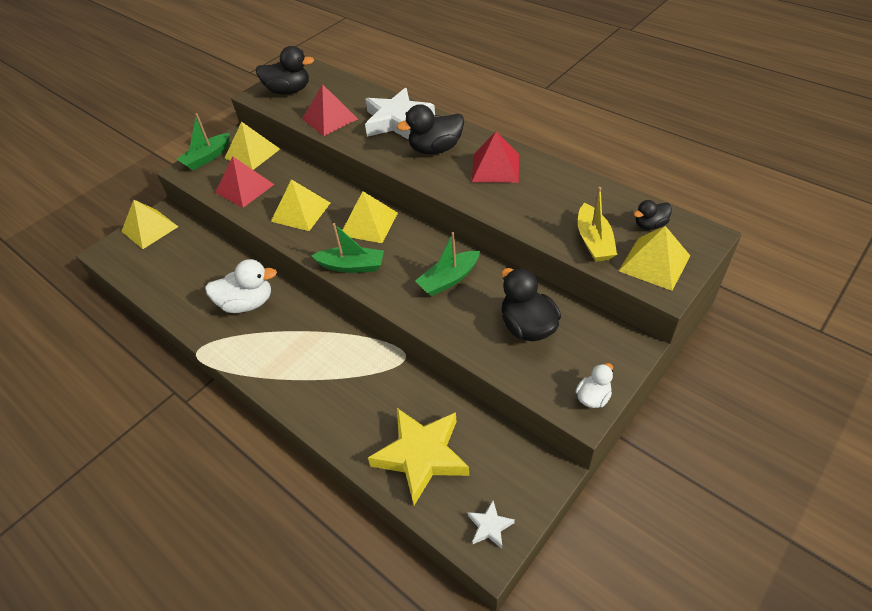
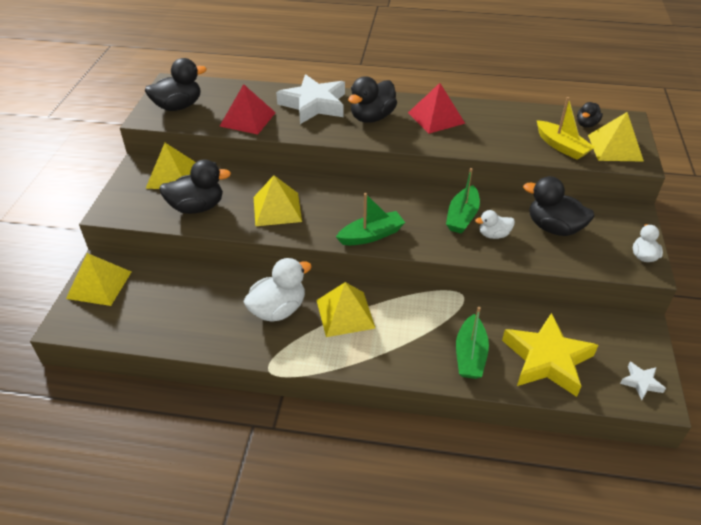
camera: 35 degrees left, 5 degrees down
(207, 157) = (125, 193): green boat -> green boat (470, 355)
(244, 188) = (197, 207): red pyramid -> black duck
(369, 224) = (351, 198): yellow pyramid -> yellow pyramid (345, 313)
(460, 309) = (493, 235): none -> white duck

